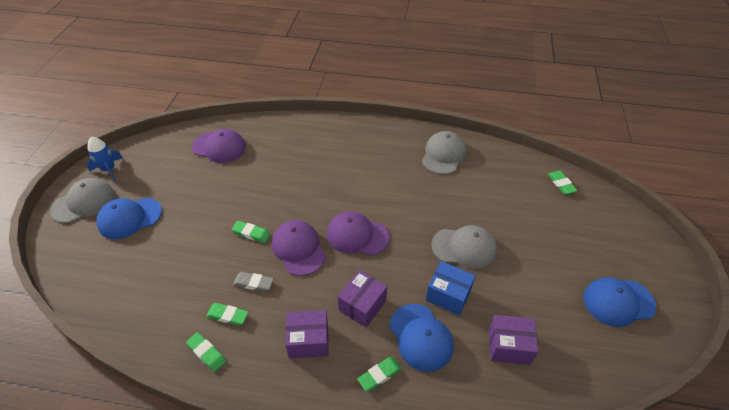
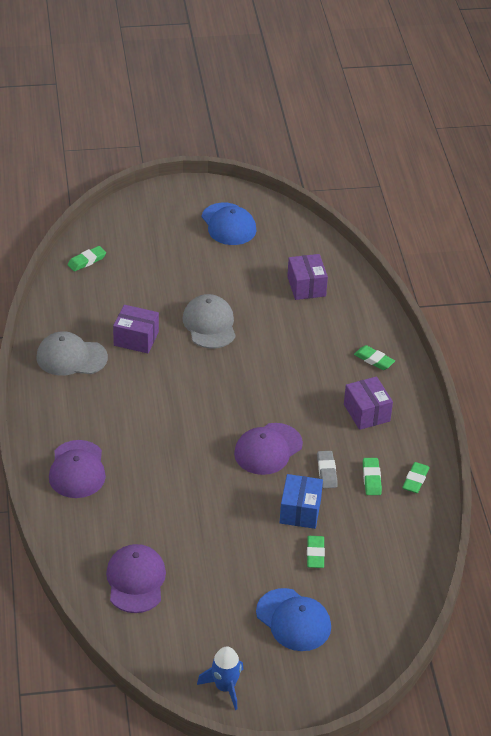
camera: 110 degrees left, 5 degrees down
(84, 202) = (291, 683): grey cap -> none
(251, 233) = (265, 495): green eraser -> green eraser (315, 554)
(357, 235) = (229, 407): purple cap -> purple cap (77, 470)
(362, 305) = (312, 385): purple box -> purple box (136, 339)
(421, 337) = (325, 340): blue cap -> none
(448, 295) = (272, 329): blue box -> blue box (300, 511)

